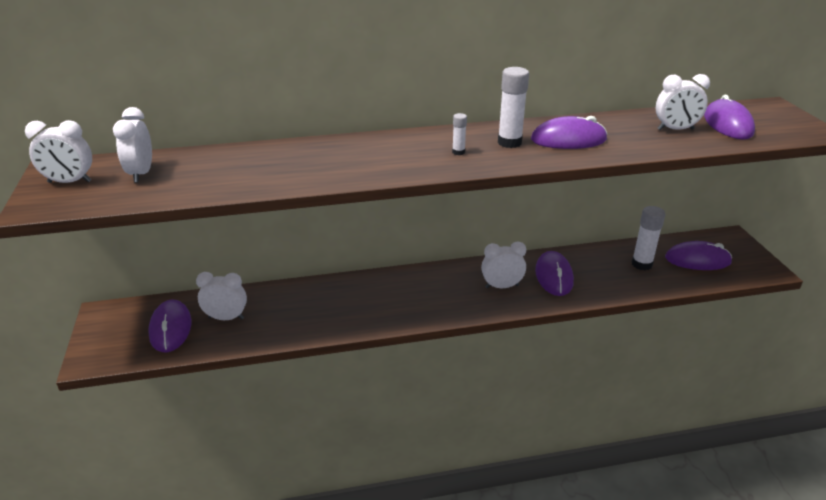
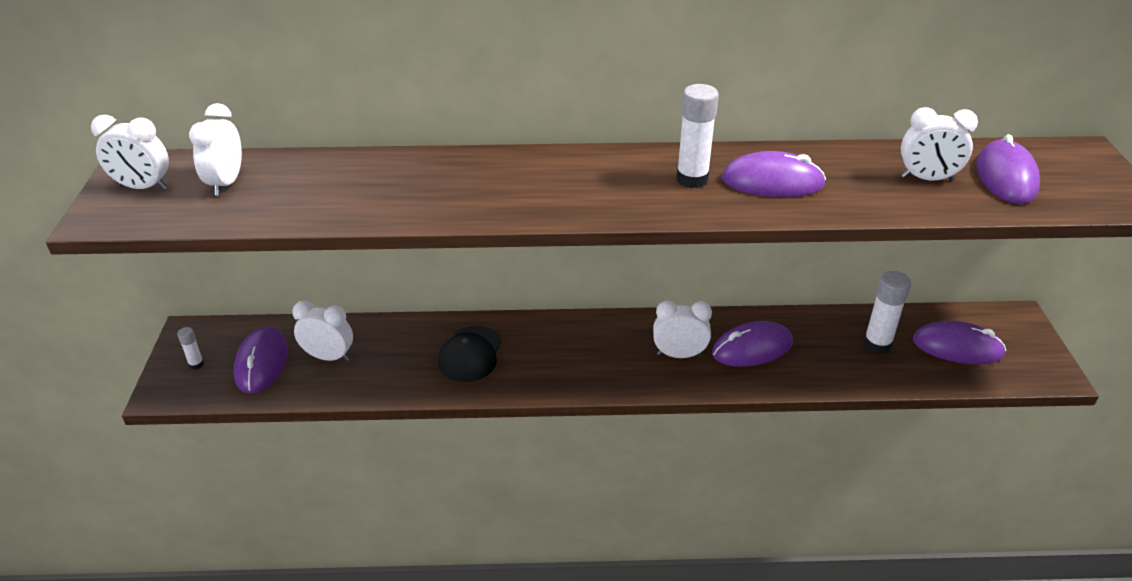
camera: 10 degrees right, 5 degrees up
(341, 303) = (470, 354): none -> black cap
(458, 152) = (620, 188): white glue stick -> white glue stick (196, 364)
(553, 276) = (752, 348): purple mouse -> purple mouse turned 60 degrees clockwise

